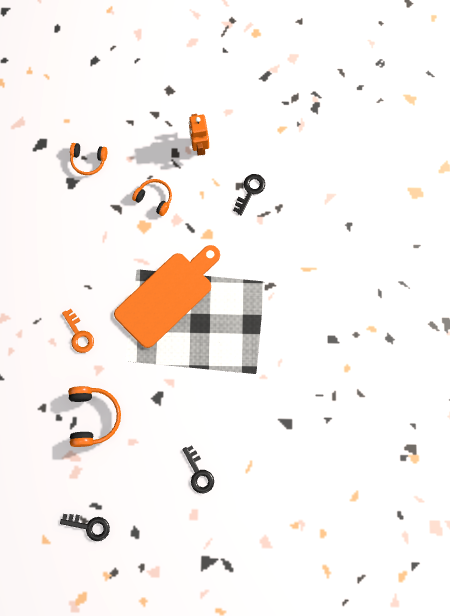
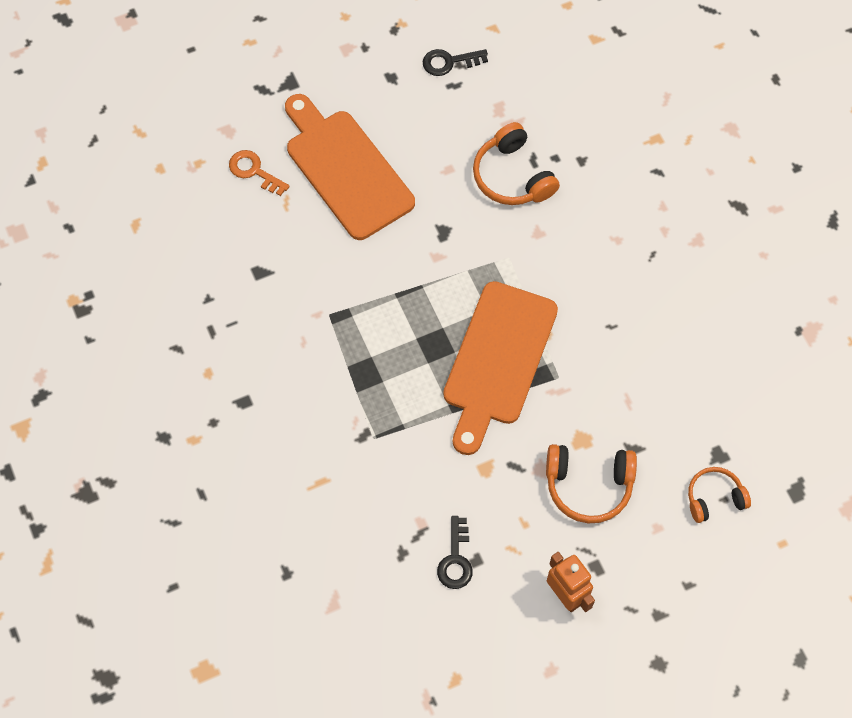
camera: 155 degrees right, 10 degrees down
(79, 334) = (587, 262): orange key -> orange key (254, 171)
(154, 198) = (588, 485): orange headphones -> orange headphones, size x1.53
(198, 473) = (346, 169): black key -> orange cutting board

